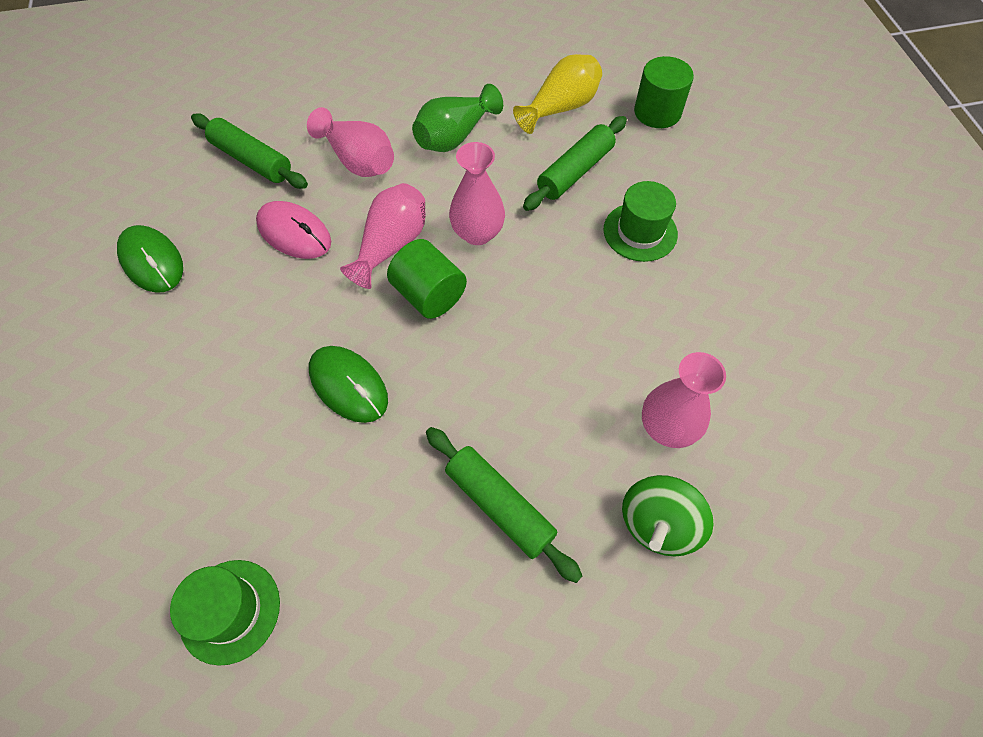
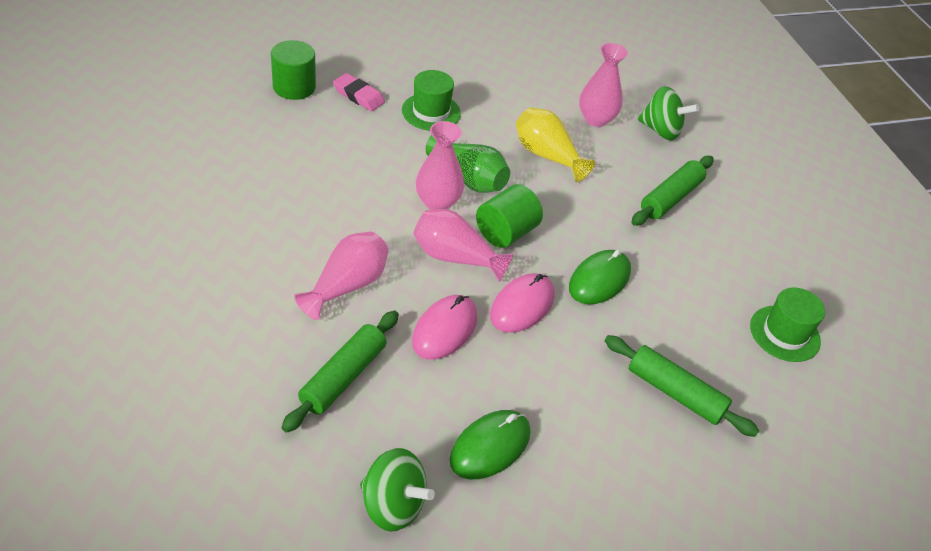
camera: 100 degrees left, 15 degrees down
(117, 193) = (393, 505): none -> green spinning top
(317, 301) = (522, 305): none -> pink mouse
(455, 136) = (316, 214): green vase -> green vase (469, 178)
(560, 108) = (283, 143): yellow vase -> yellow vase (547, 156)
(575, 171) = (365, 140): green rolling pin -> green rolling pin (675, 393)
(655, 165) = (358, 96): none -> pink eraser

